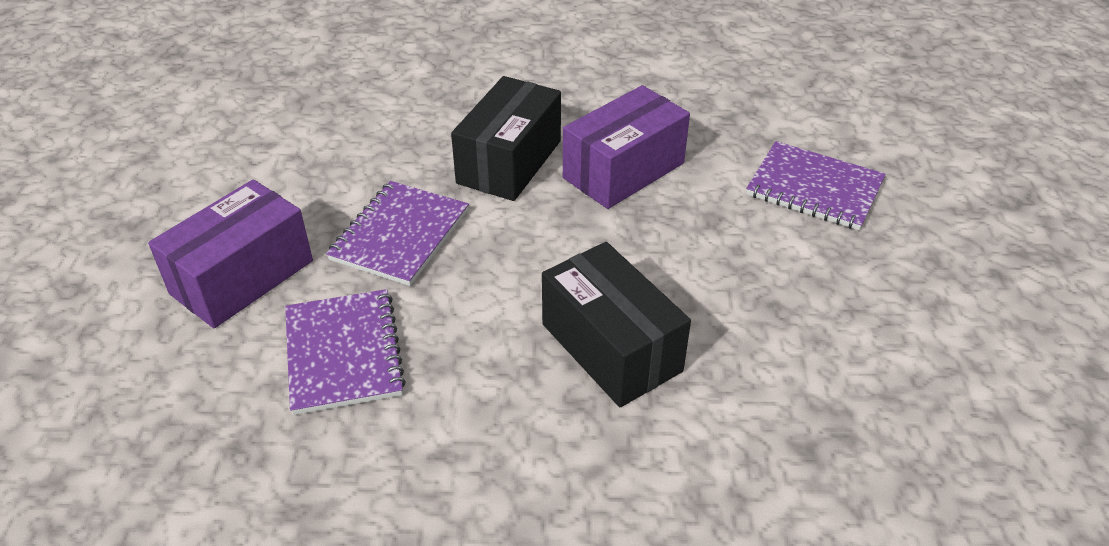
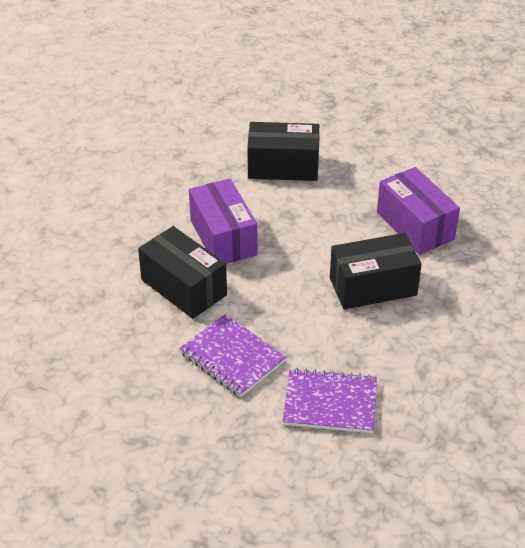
camera: 70 degrees left, 0 degrees up
(242, 277) = (235, 446): purple box -> purple box (415, 226)
(814, 188) = (283, 166): purple notebook -> black box

